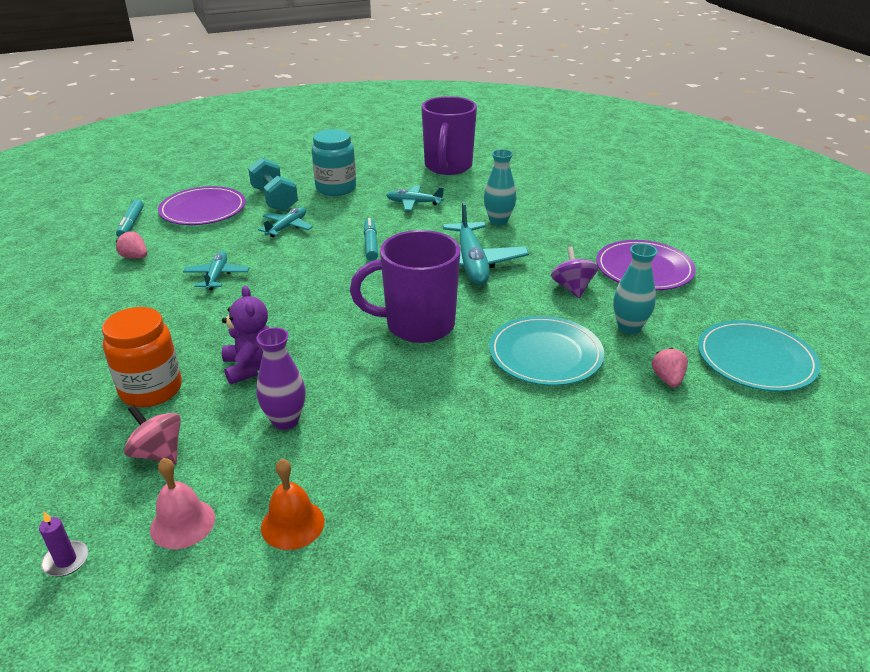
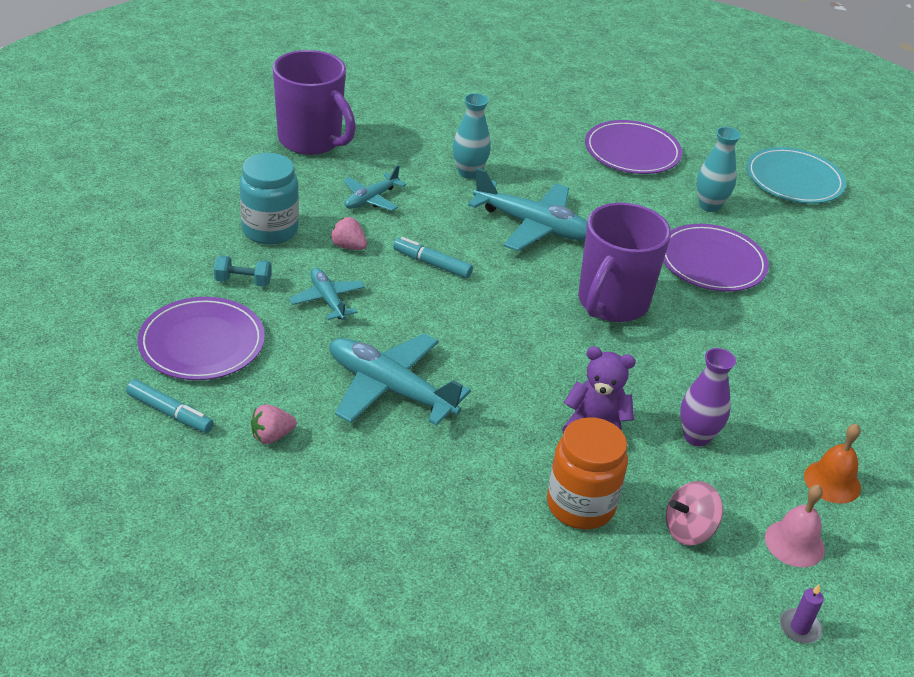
camera: 60 degrees left, 5 degrees up
(217, 276) = (390, 388): turquoise plane -> turquoise plane, size x1.78
(274, 199) = (243, 281): turquoise dumbbell -> turquoise dumbbell, size x0.58
(545, 354) = (712, 262): turquoise plate -> purple plate
(572, 288) = (628, 199): purple spinning top -> none
(667, 379) = (787, 227): pink strawberry -> pink strawberry (348, 246)

